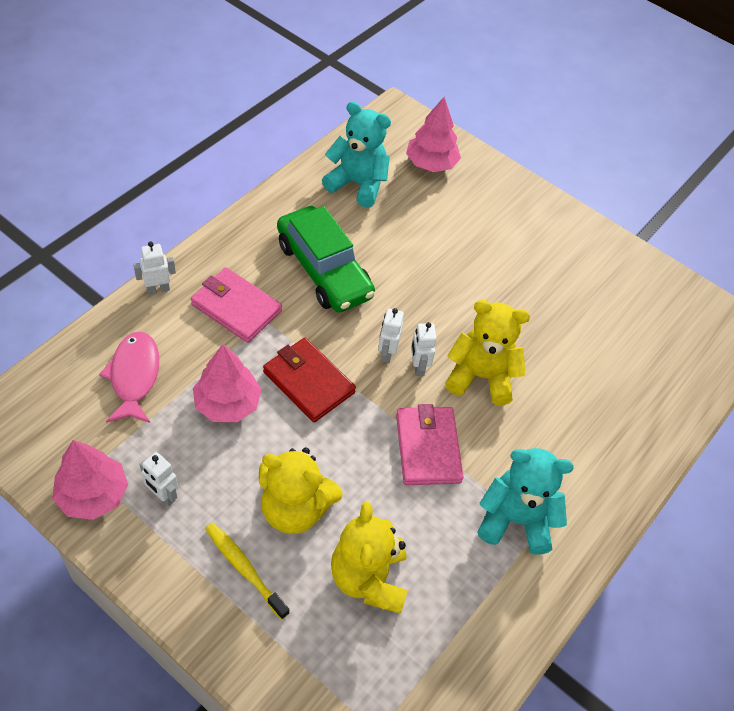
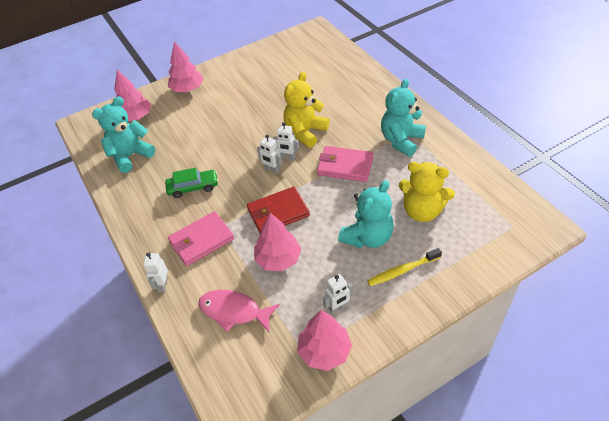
camera: 60 degrees left, 5 degrees down
(295, 509) = (367, 237): yellow teddy bear -> turquoise teddy bear
(324, 270) = (193, 187): green car -> green car, size x0.58
(512, 202) = (187, 89): none -> pink tree

